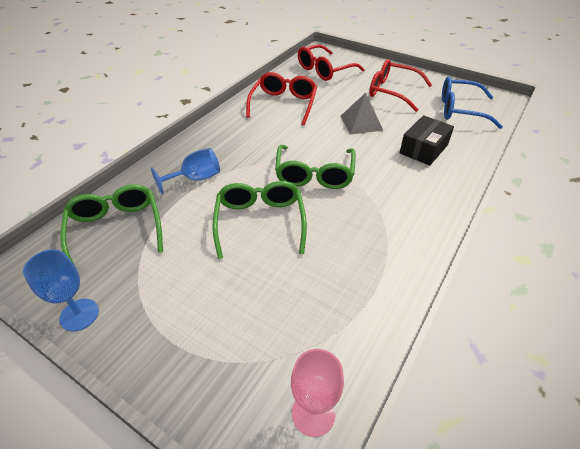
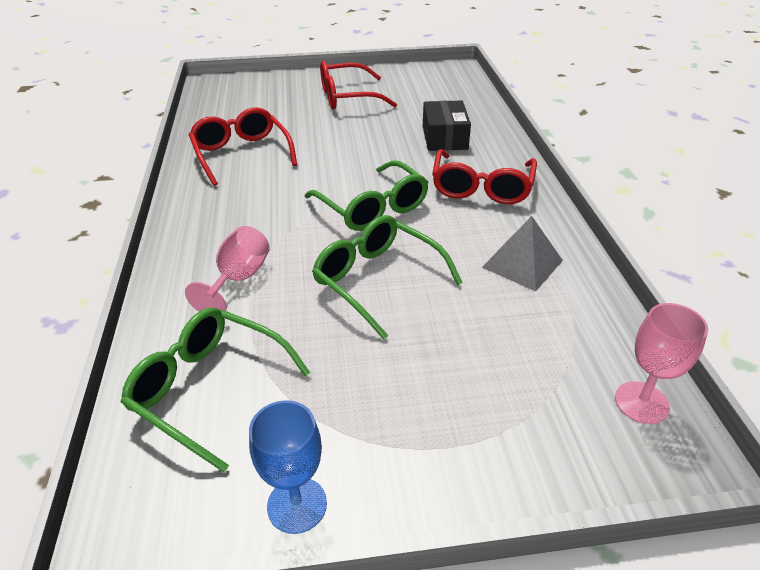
camera: 40 degrees left, 5 degrees down
(195, 179) = (239, 279): blue goblet -> pink goblet
(324, 70) = (243, 102): red glasses -> red glasses (481, 188)
(361, 123) = (355, 138): grey pyramid -> grey pyramid (522, 263)
(460, 110) = (432, 90): blue glasses -> none

